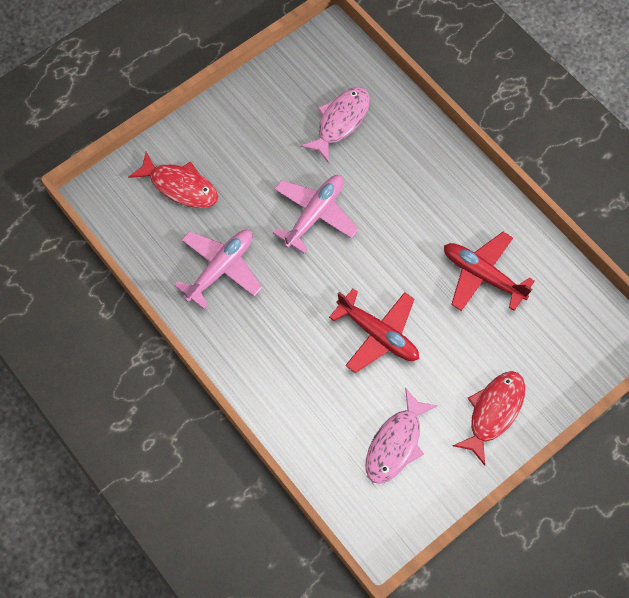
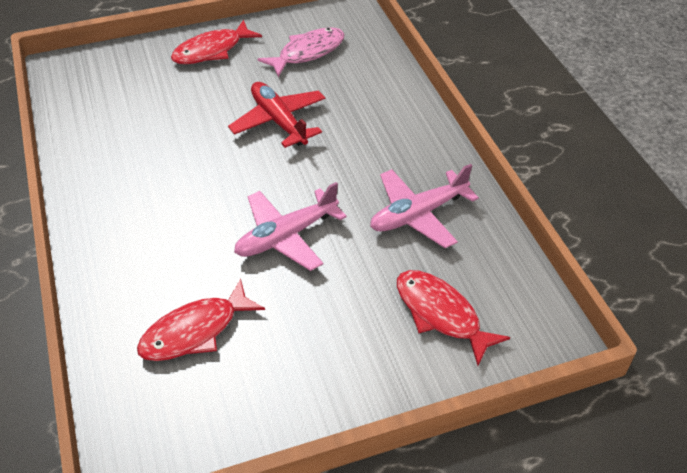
camera: 160 degrees left, 20 degrees down
(340, 122) = (195, 331): pink fish -> red fish
(482, 275) = (145, 137): red plane -> none

